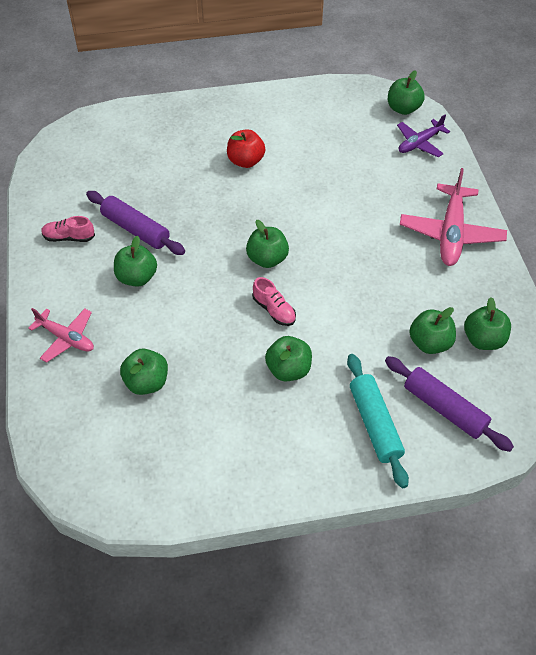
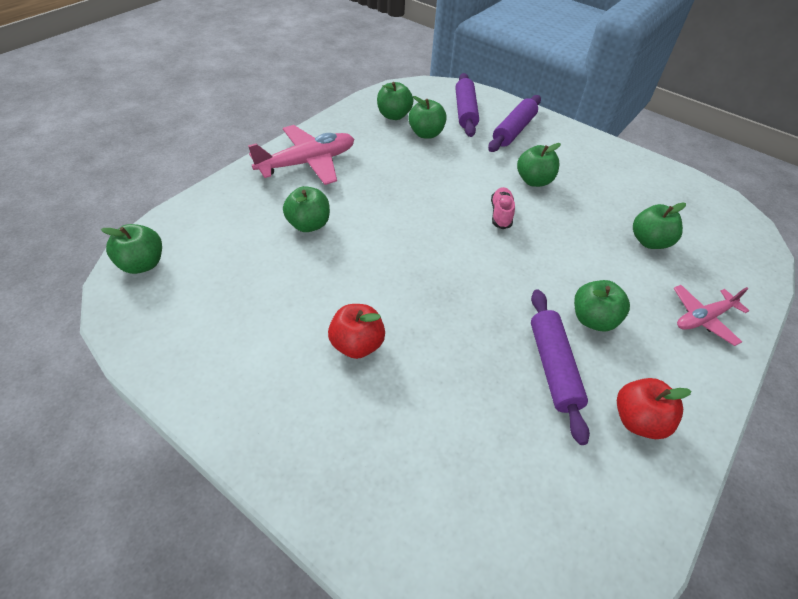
camera: 135 degrees left, 5 degrees down
(66, 338) = (703, 318): pink plane -> pink plane turned 105 degrees counterclockwise
(69, 237) = (638, 420): pink shoe -> red apple
(267, 259) = (460, 247): green apple -> green apple (308, 224)
(375, 424) = (513, 130): turquoise rolling pin -> purple rolling pin
(419, 143) = (198, 227): purple plane -> none

